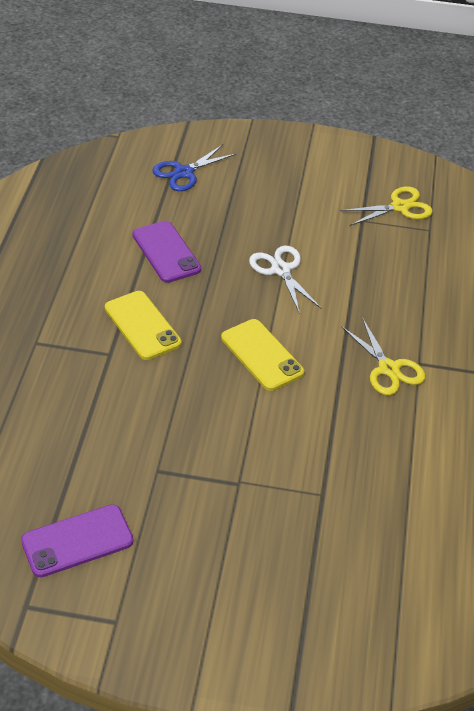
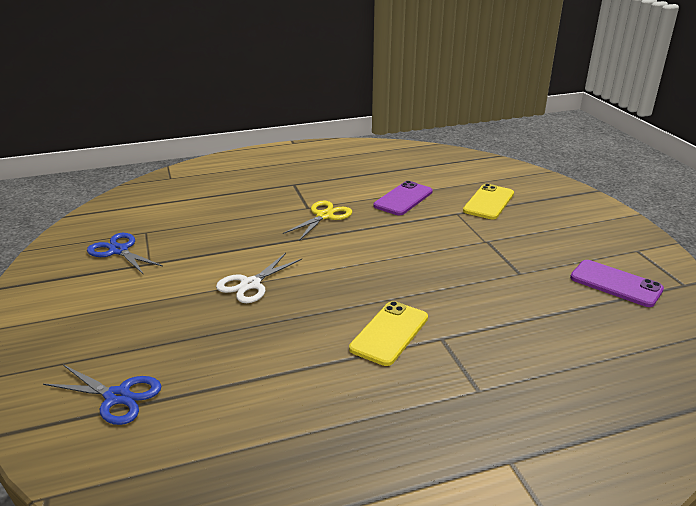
camera: 115 degrees left, 15 degrees down
(166, 252) = (274, 357): purple phone -> purple phone (403, 199)
(262, 355) = (362, 265): yellow phone -> yellow phone (488, 202)
(400, 207) = (119, 250): yellow scissors -> blue scissors

